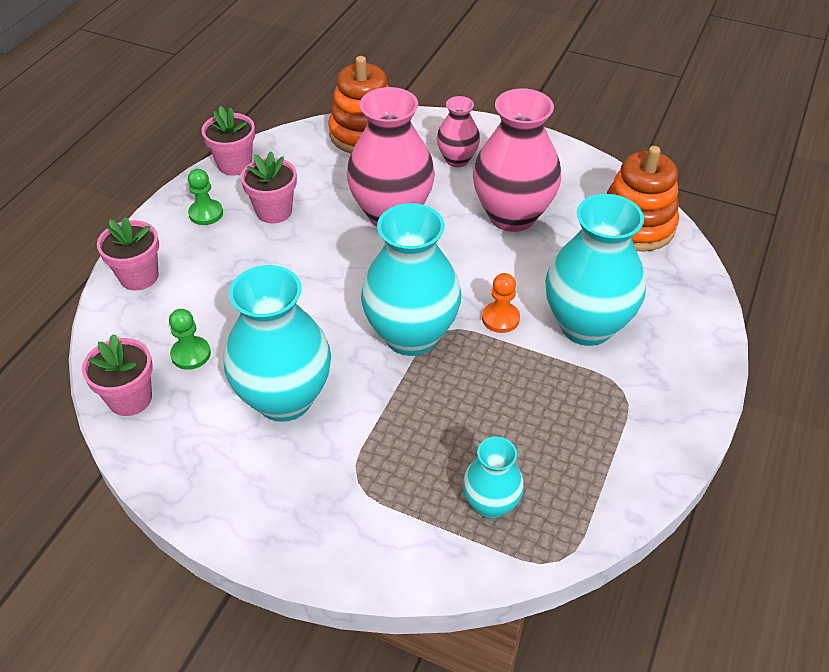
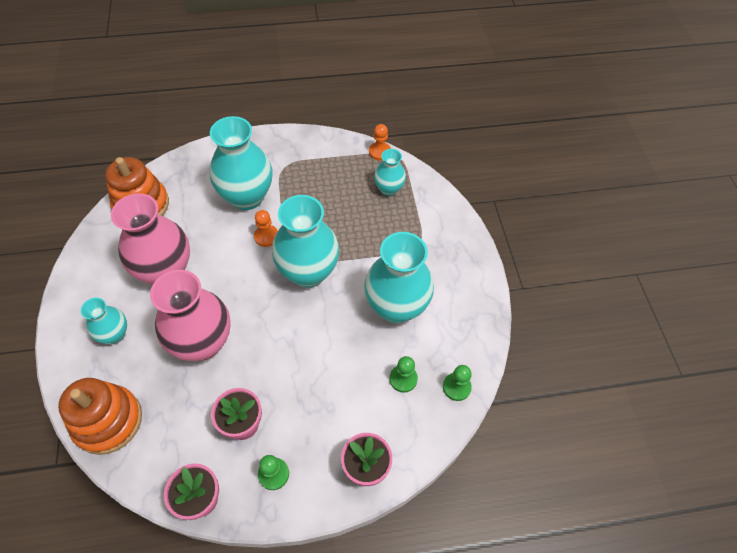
camera: 125 degrees left, 10 degrees up
(130, 398) = (456, 387): pink flower pot -> green pawn
(457, 159) = (114, 334): pink vase -> turquoise vase
(584, 538) = (379, 152): none -> orange pawn

